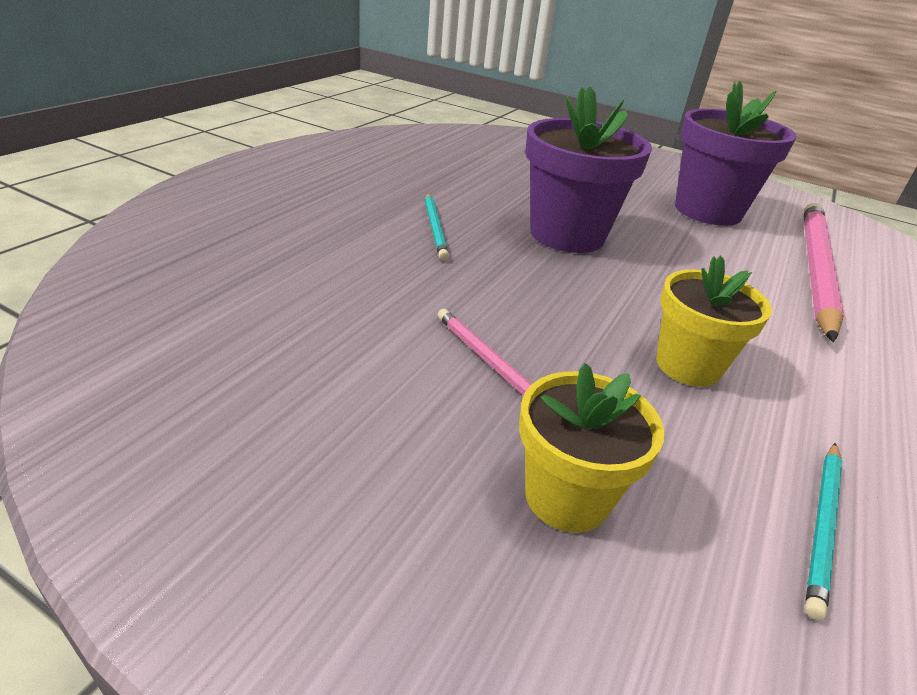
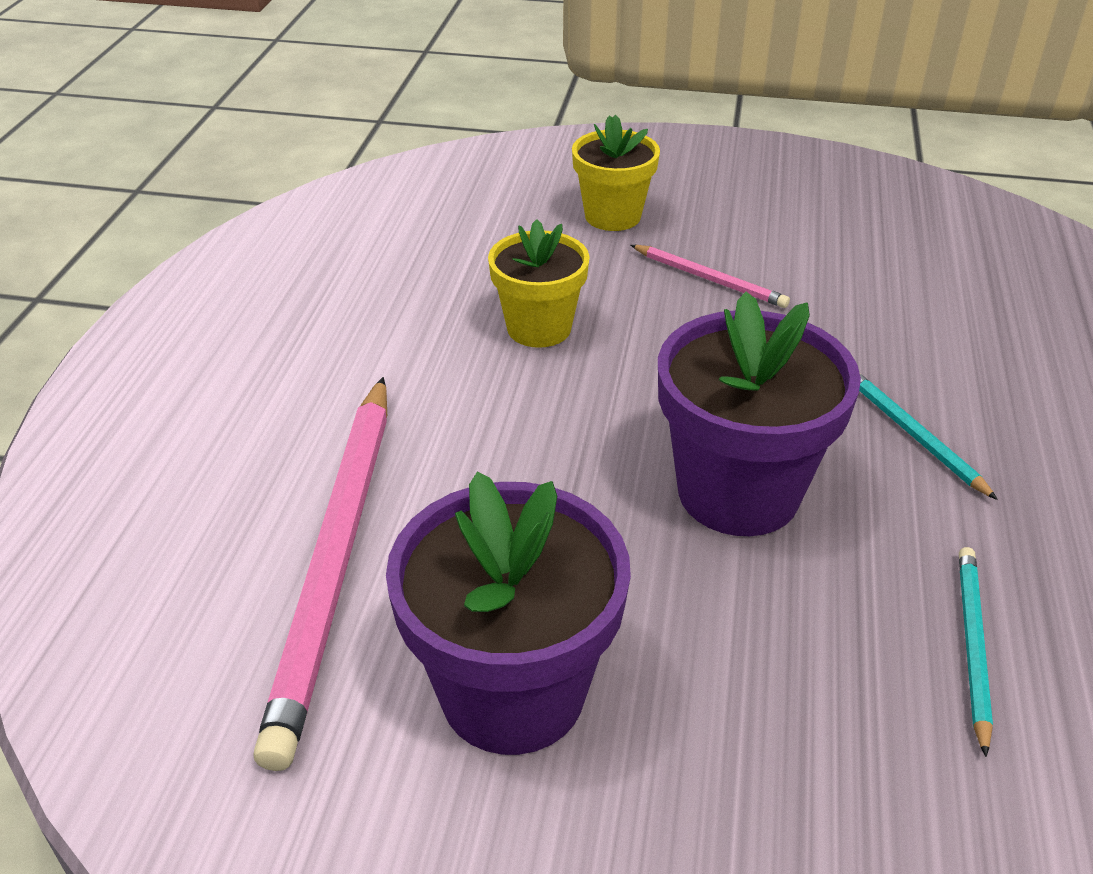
camera: 165 degrees right, 5 degrees up
(823, 526) = (444, 240): turquoise pencil -> turquoise pencil (972, 645)

